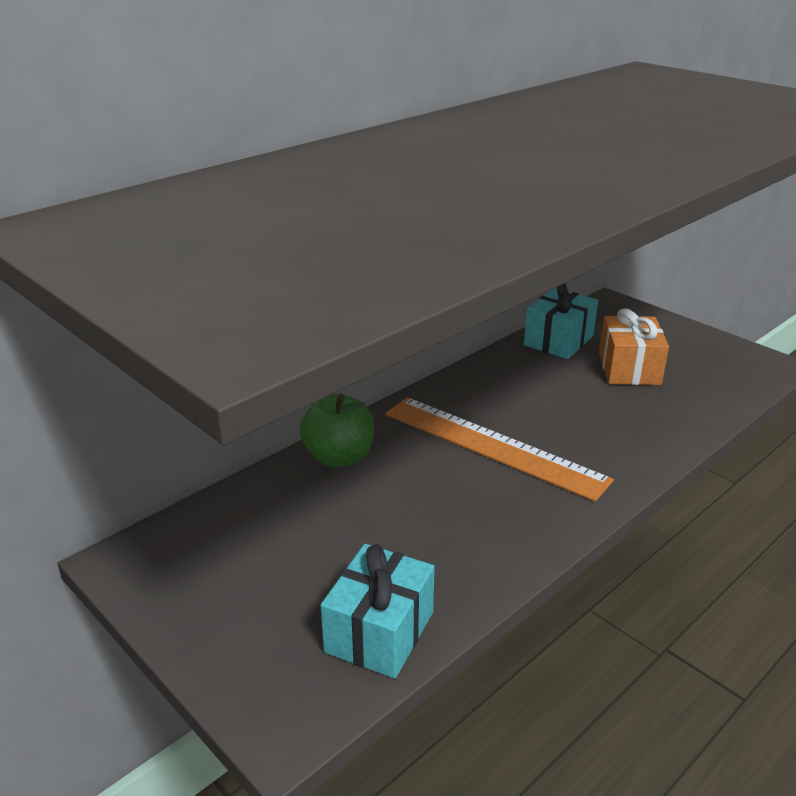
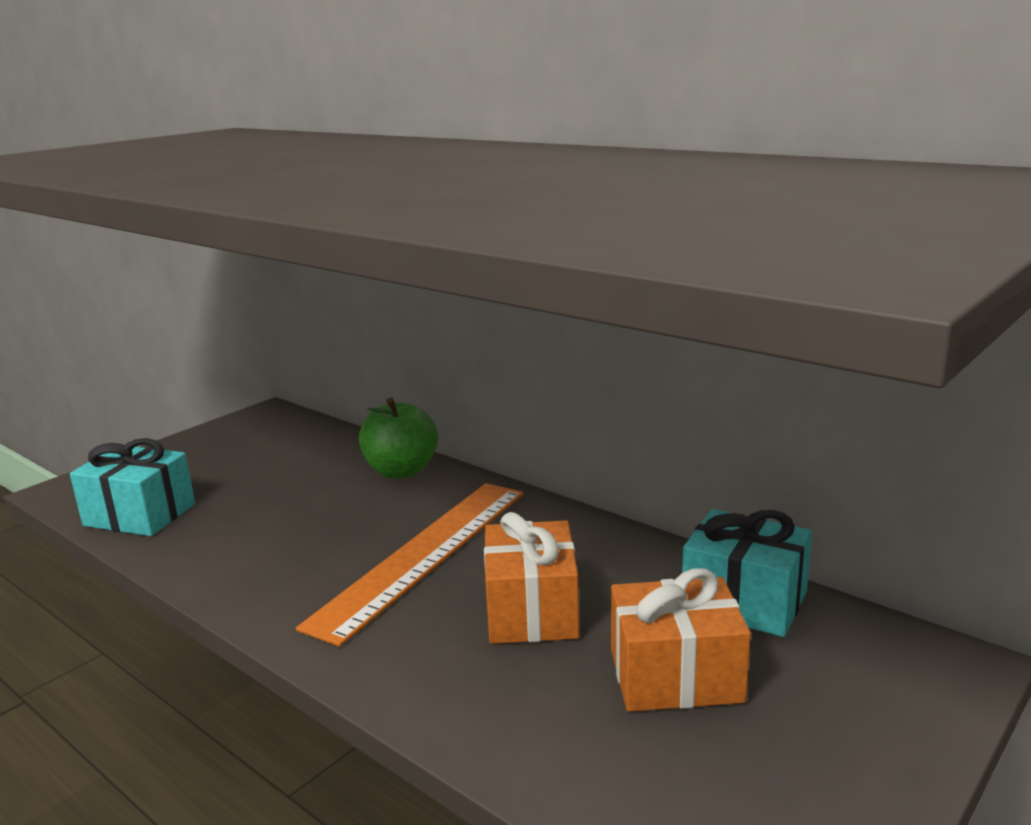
camera: 85 degrees right, 10 degrees down
(568, 406) = (531, 610): none -> orange gift

